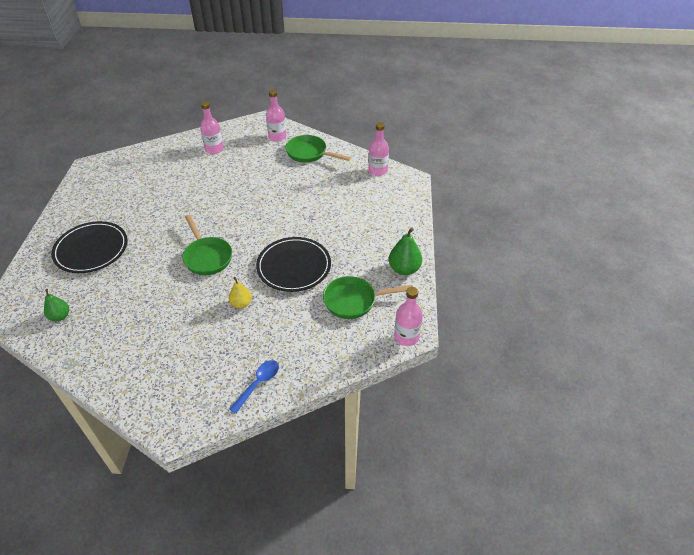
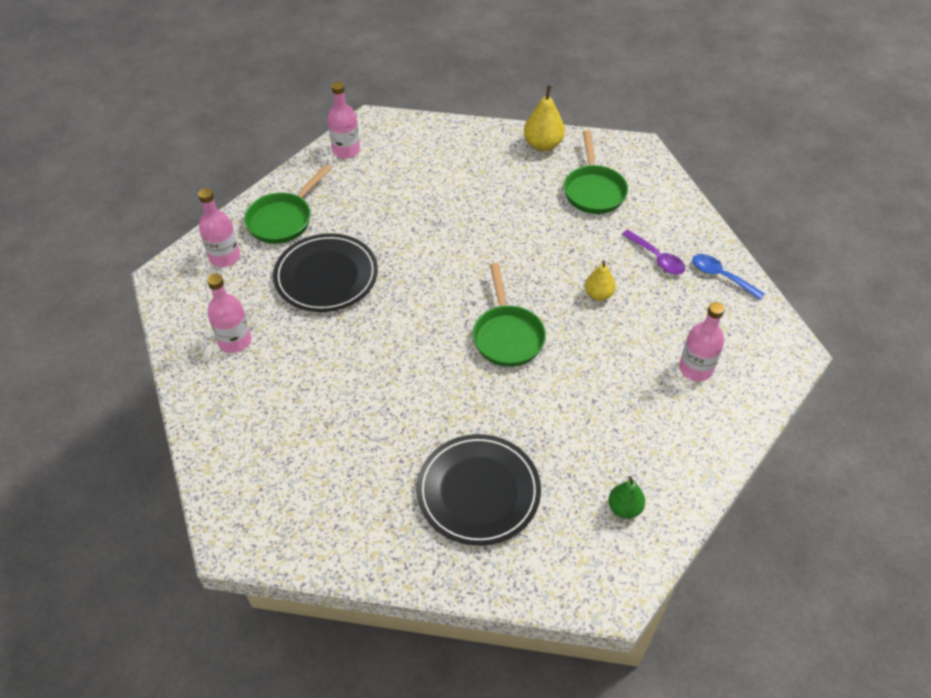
camera: 85 degrees left, 5 degrees up
(207, 257) = (507, 335): green pan -> green pan turned 105 degrees clockwise
(279, 340) = (657, 258): none -> purple spoon
(294, 266) = (533, 242): black plate -> black plate (326, 276)
(404, 269) = (543, 145): green pear -> yellow pear
(406, 337) = (646, 153): pink bottle -> pink bottle (695, 369)

